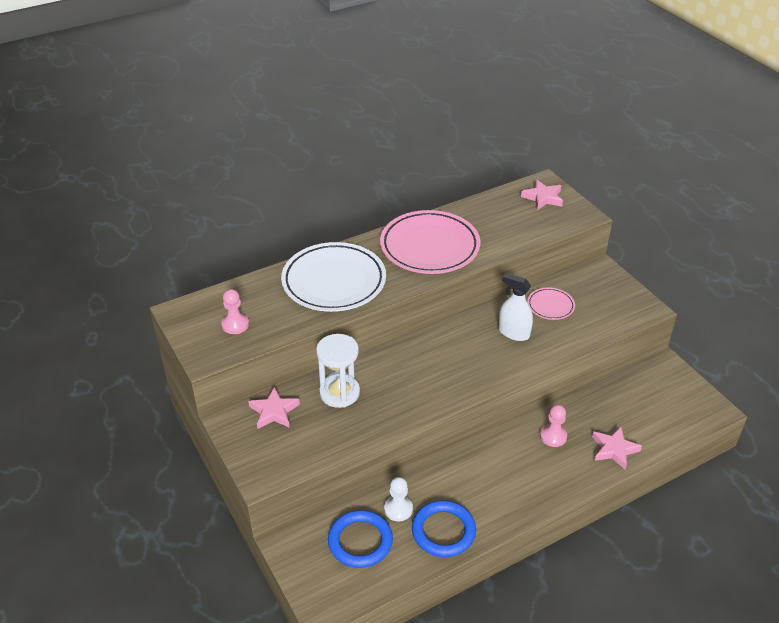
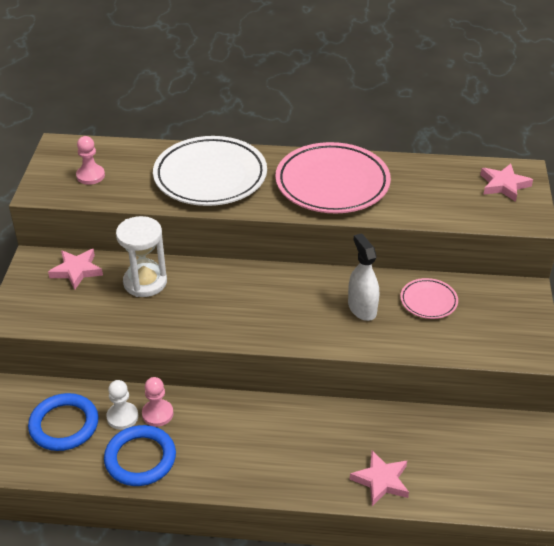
camera: 35 degrees right, 0 degrees up
(553, 436) = (331, 433): pink pawn -> pink pawn (157, 414)

